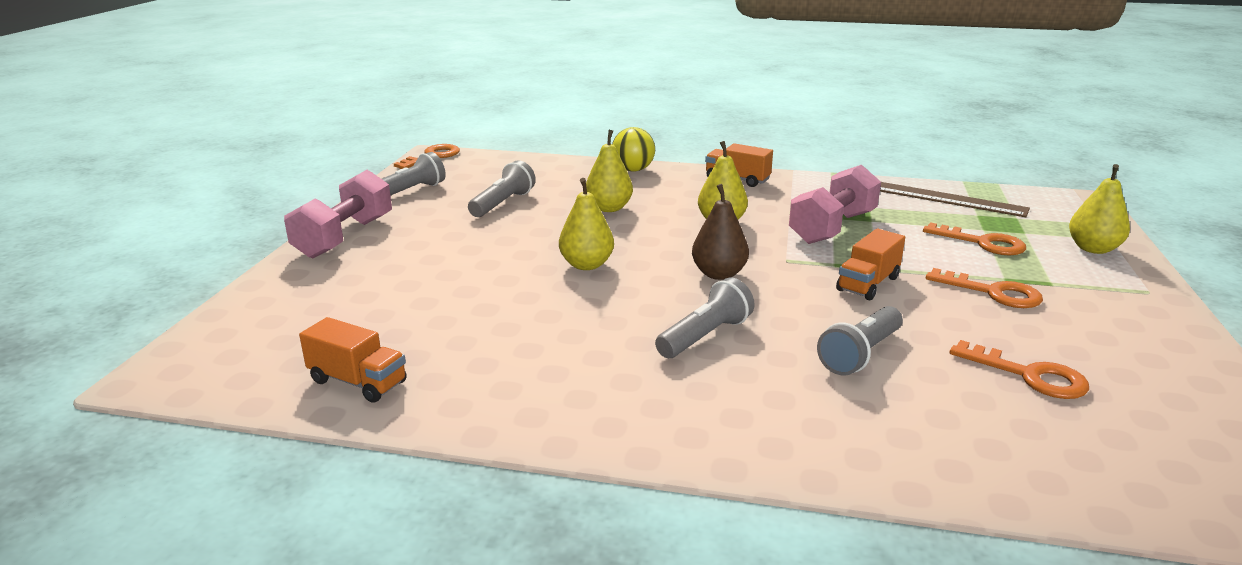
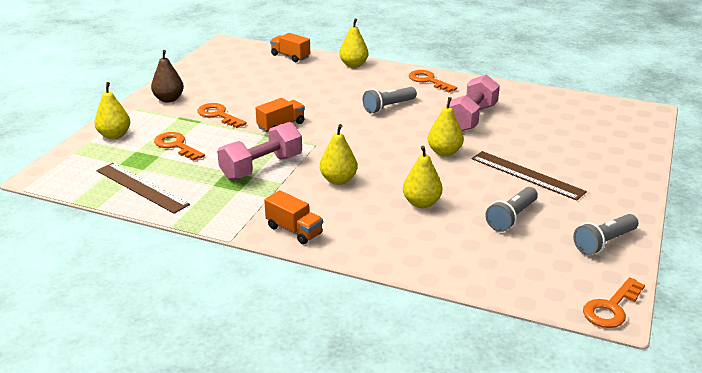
camera: 170 degrees left, 5 degrees up
(344, 237) = (624, 191): pink dumbbell -> pink dumbbell (471, 118)
(358, 382) = (552, 102): orange truck -> orange truck (290, 56)
(469, 245) = (527, 175): none -> brown ruler
(633, 170) = (388, 257): yellow ball -> none
(719, 274) = (363, 139): brown pear -> brown pear (169, 99)
(857, 460) = (353, 65): none -> yellow pear
(860, 354) = (320, 94): grey flashlight -> none
(1029, 375) = (256, 81): orange key -> orange key (428, 81)

